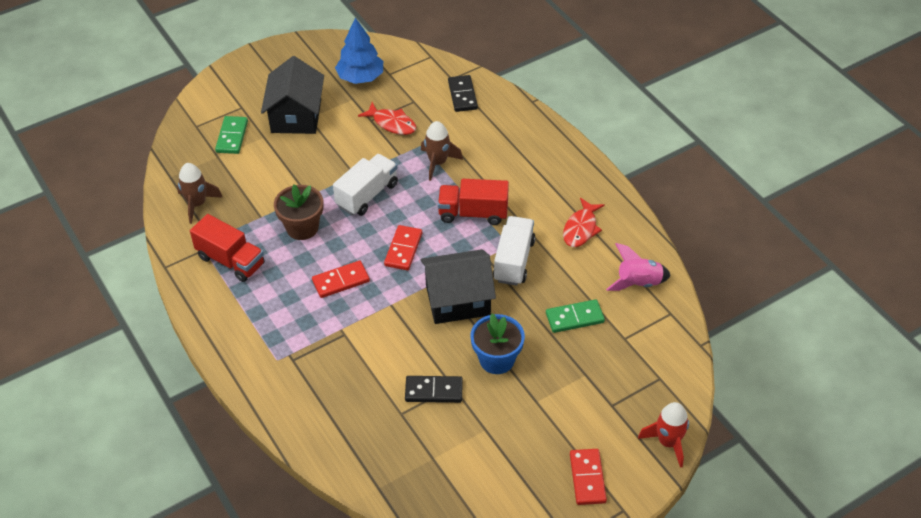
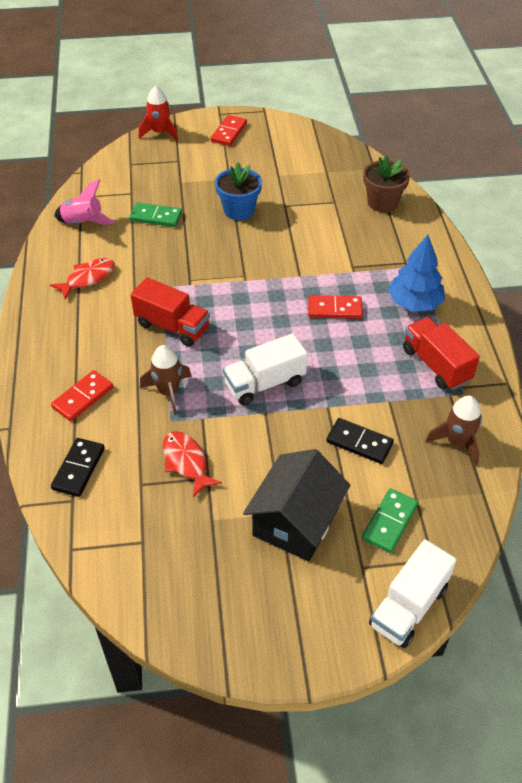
camera: 155 degrees left, 0 degrees up
(302, 227) = (349, 373): brown flower pot -> brown flower pot (382, 202)
(360, 77) = (182, 551): blue tree -> blue tree (414, 303)
(403, 249) = (261, 316): red domino -> red domino (83, 397)
(434, 391) = (301, 207): black domino -> black domino (359, 443)
(458, 300) = (240, 260): black house -> none
(514, 261) = (169, 273): white truck -> white truck (408, 606)

